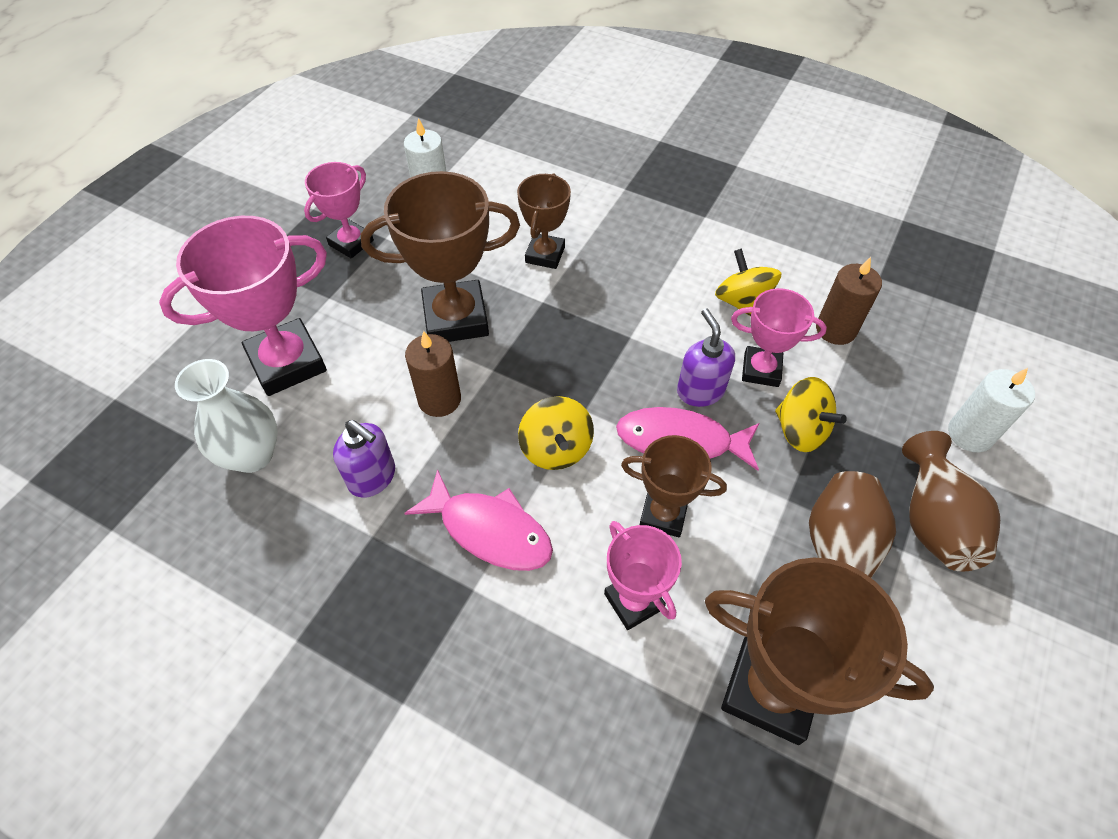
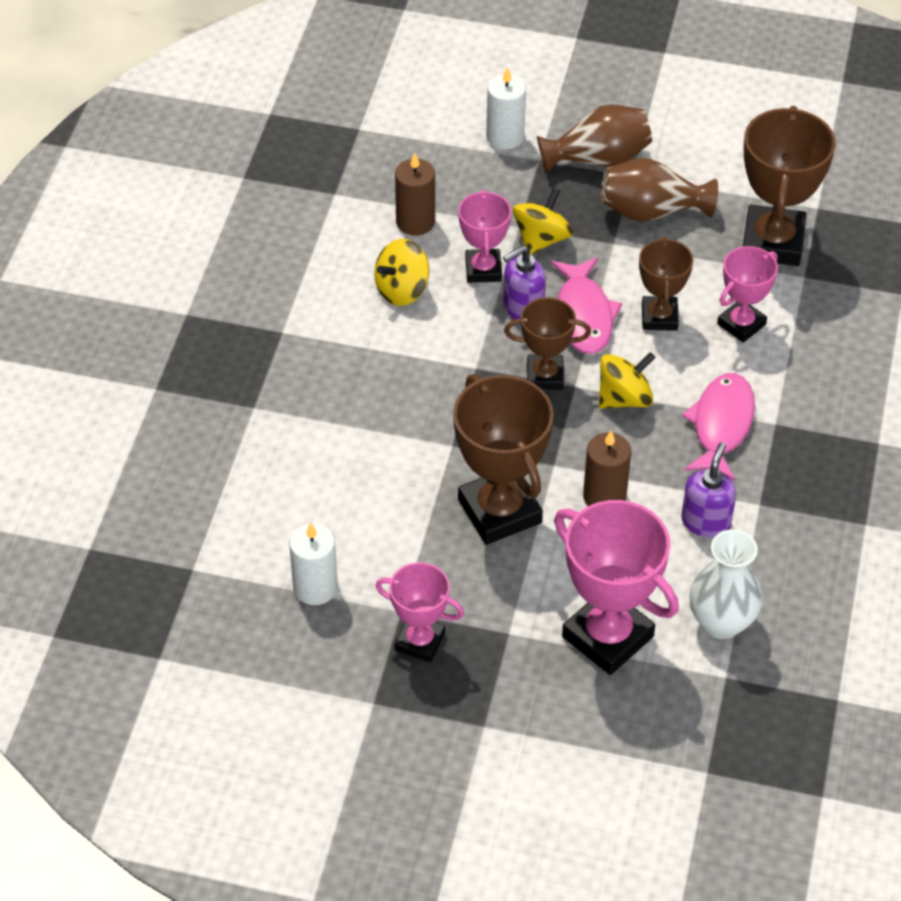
camera: 105 degrees left, 5 degrees down
(545, 255) = (384, 457): brown trophy -> brown trophy (545, 376)

